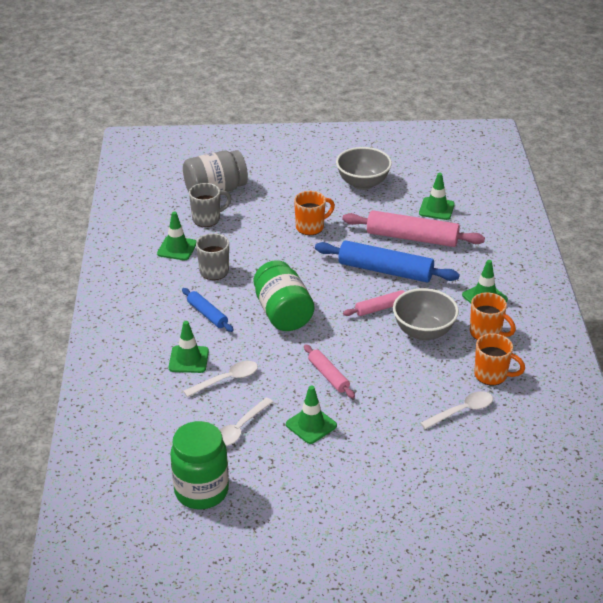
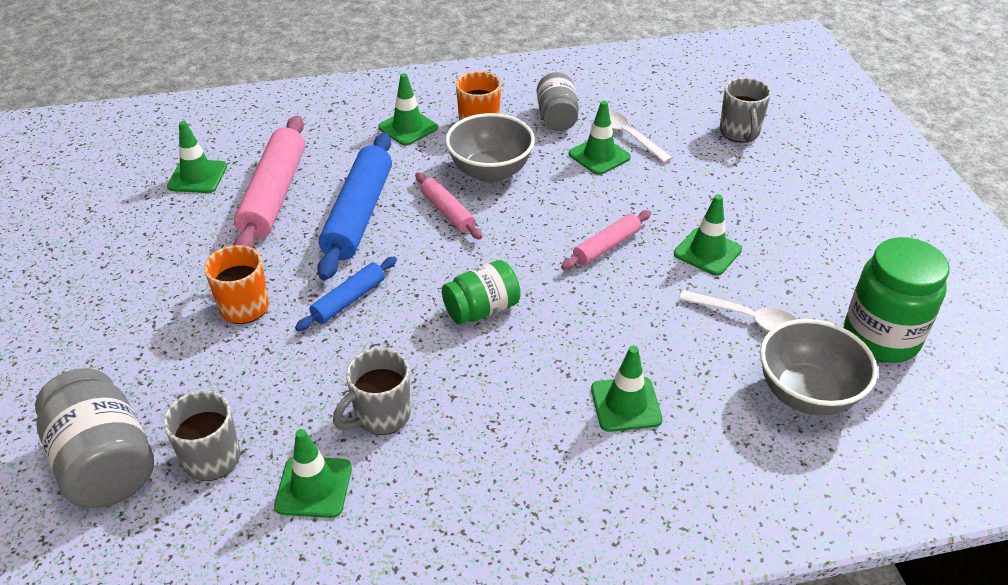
camera: 100 degrees left, 5 degrees up
(207, 314) = (506, 402): blue rolling pin -> blue rolling pin (349, 300)
(226, 380) = (655, 350): white spoon -> none
(283, 313) = (482, 309): green jar -> green jar, size x0.65
(363, 183) = (112, 258): grey bowl -> grey bowl (806, 394)
(436, 390) = (599, 156): none -> green traffic cone
(459, 482) = (739, 133): none -> grey mug
(492, 375) = (557, 118): orange mug -> grey jar

